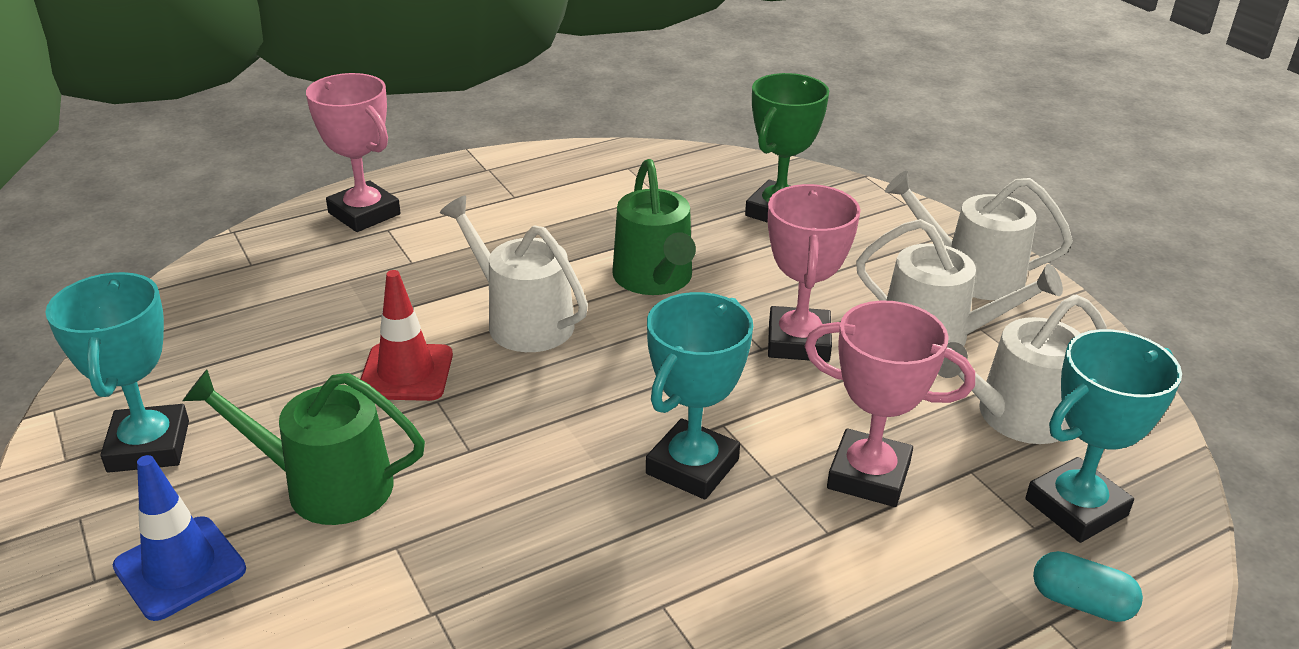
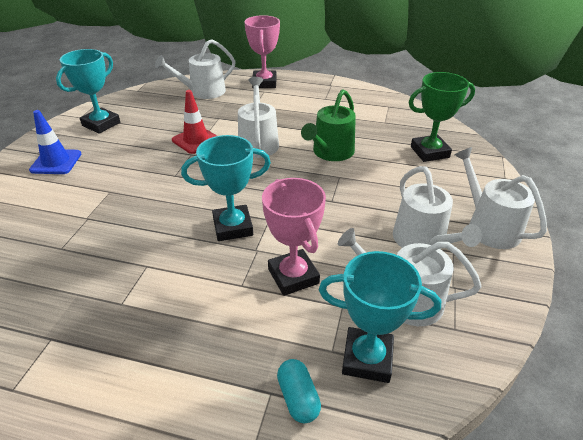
camera: 45 degrees right, 5 degrees up
(269, 281) = (203, 92): none -> white watering can
(326, 486) = (121, 162): green watering can -> none
(798, 342) = (351, 207): pink trophy -> none

